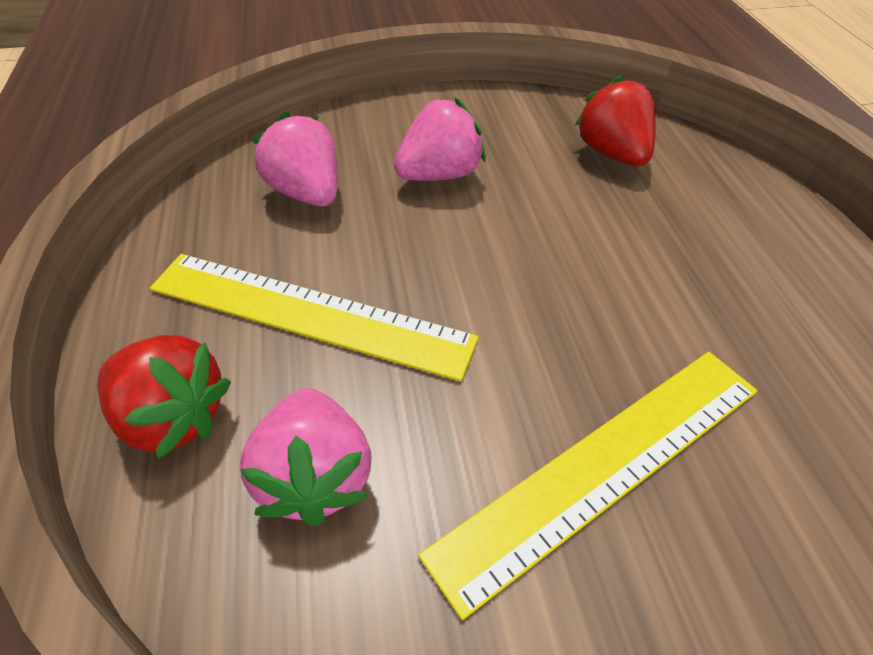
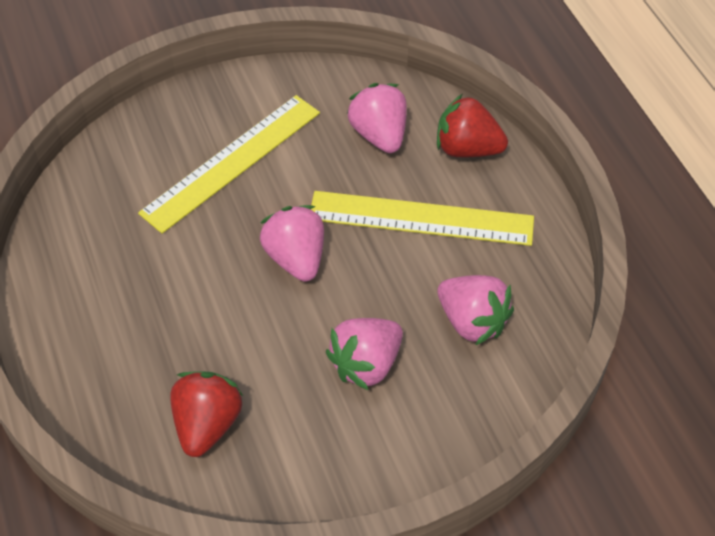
camera: 170 degrees right, 5 degrees up
(503, 289) = (296, 258): none -> pink strawberry
(612, 154) = (207, 424): red strawberry -> red strawberry turned 135 degrees counterclockwise

